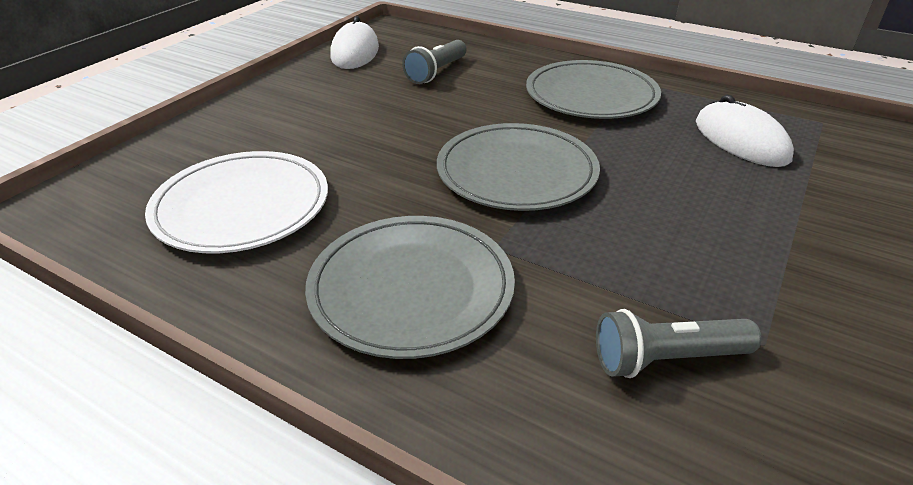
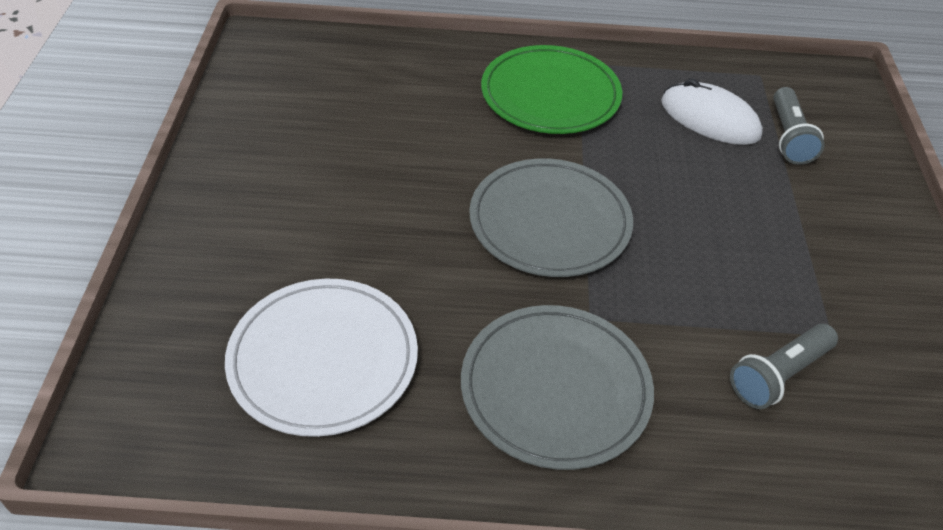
camera: 30 degrees left, 10 degrees up
(355, 52) = (251, 94): white mouse -> none
(436, 72) = (372, 103): grey flashlight -> grey flashlight (789, 137)
(591, 95) = (550, 95): grey plate -> green plate

